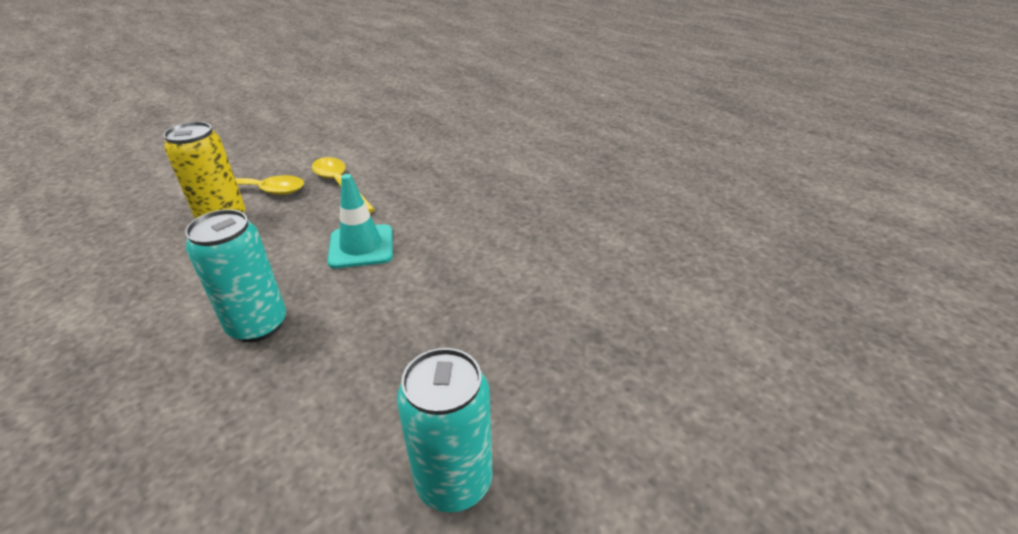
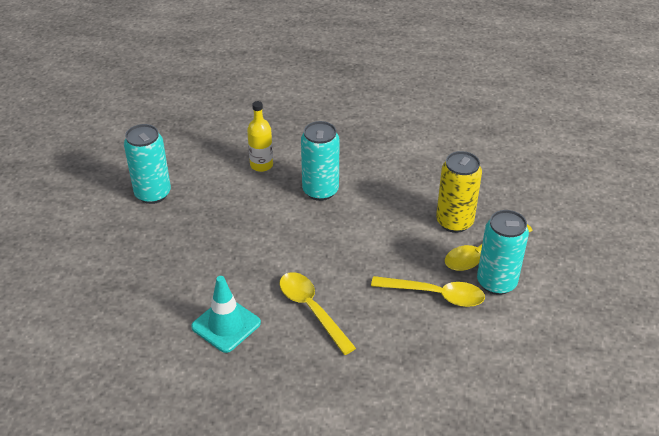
camera: 140 degrees right, 5 degrees up
(250, 420) = (261, 165): none -> yellow bottle
(289, 171) = (496, 282): none -> turquoise can
(361, 246) = (337, 258): turquoise traffic cone -> turquoise traffic cone (226, 325)
(443, 222) = (311, 309): none -> yellow spoon

